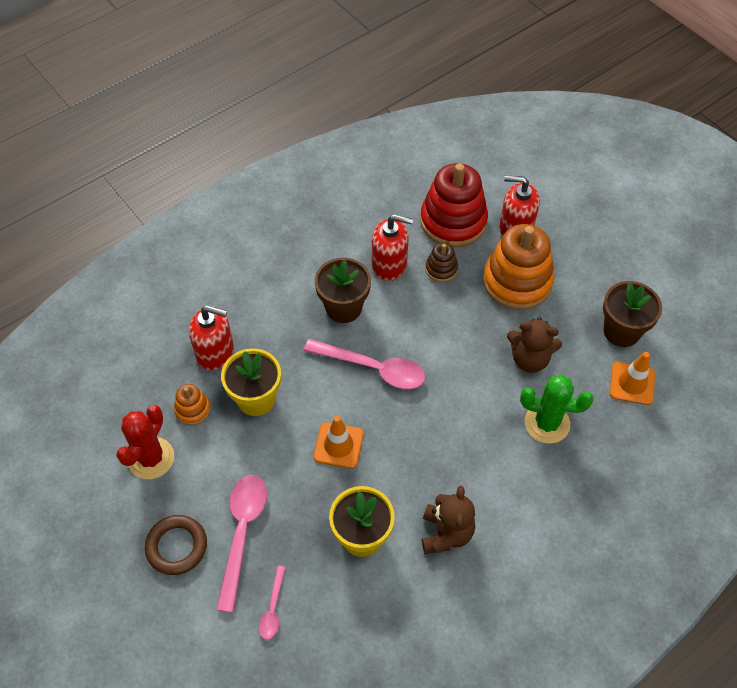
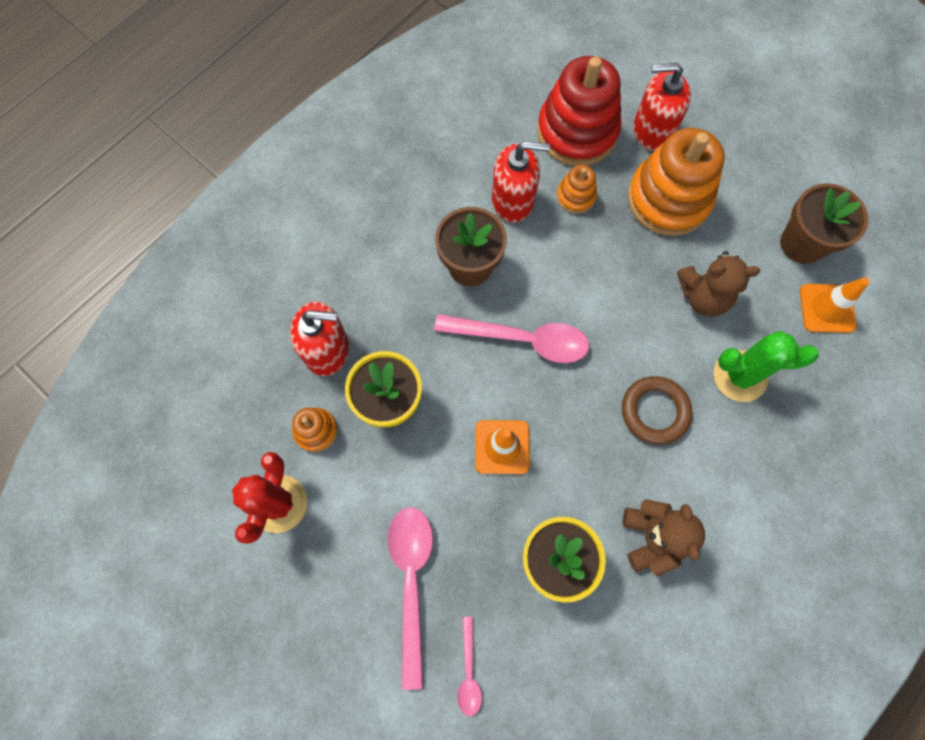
camera: 10 degrees left, 15 degrees up
(177, 546) = (336, 613): brown ring -> brown ring (654, 411)
(441, 269) = (576, 196): brown stacking toy -> orange stacking toy

